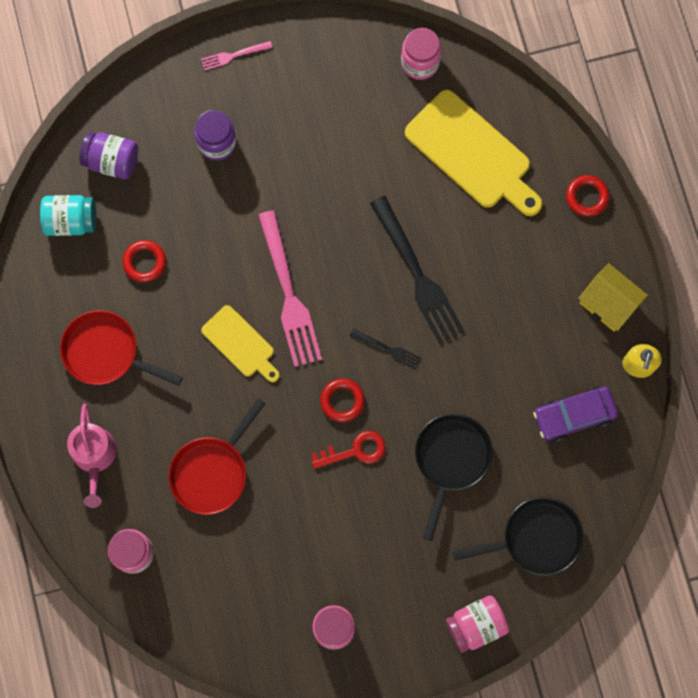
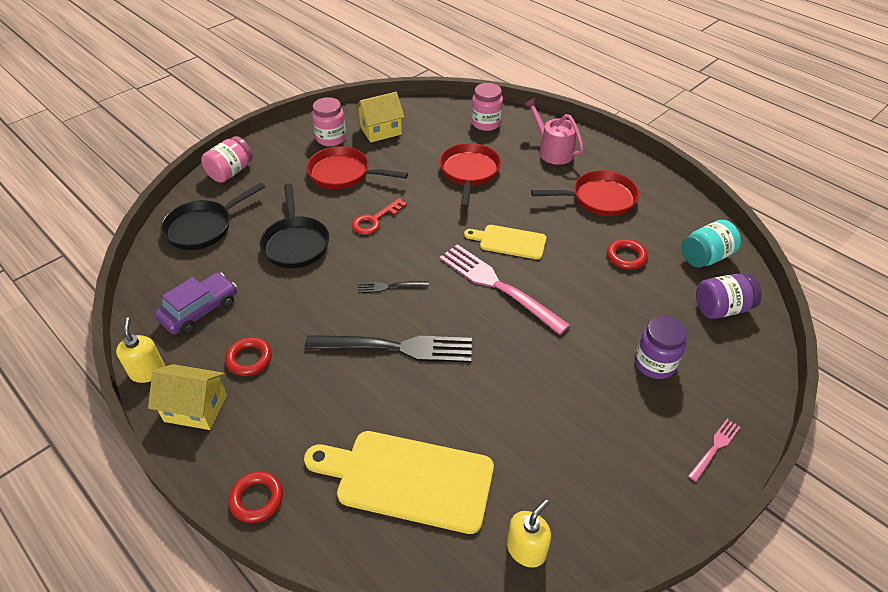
camera: 150 degrees right, 30 degrees down
(267, 610) = (381, 131): none -> yellow house
(342, 401) = (405, 242): red ring -> red ring (249, 359)
(351, 549) = (343, 174): none -> red pan
(418, 275) = (397, 347): black fork -> black fork turned 150 degrees clockwise
(420, 62) = (526, 549): pink jar -> yellow soap dispenser

